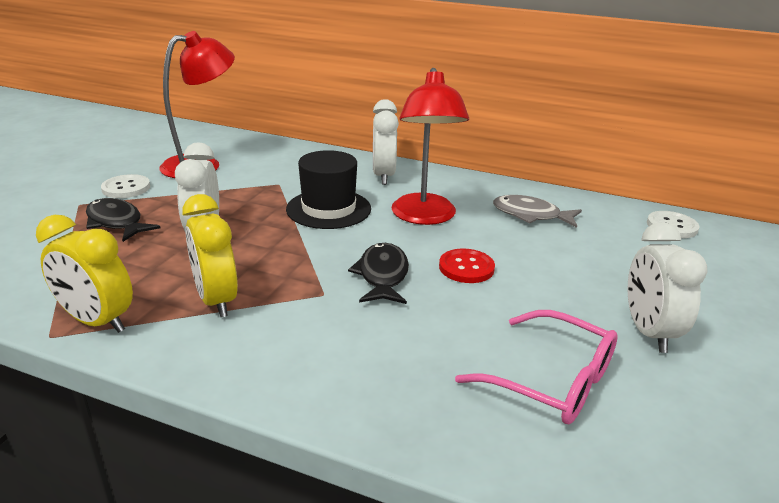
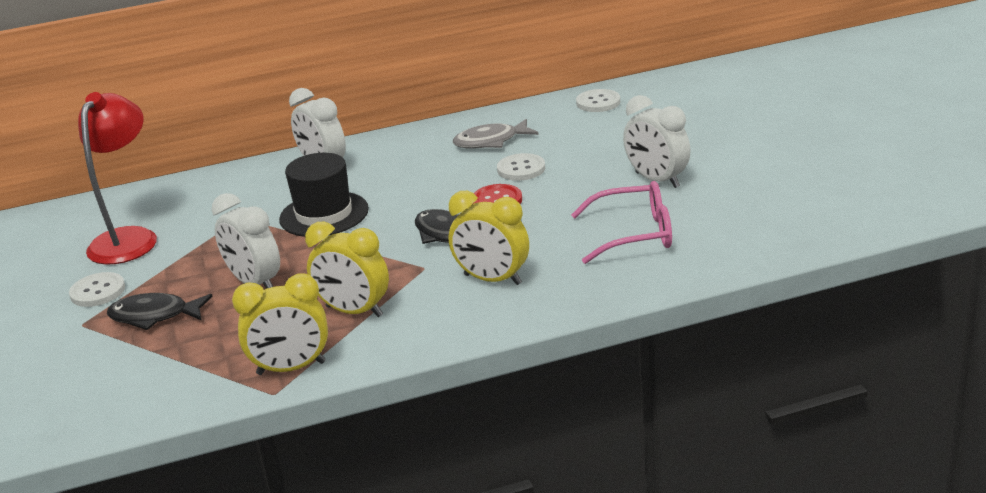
camera: 35 degrees left, 0 degrees up
(355, 342) = (492, 279): none -> yellow clock
(424, 217) = (412, 182): red lamp -> none
(525, 250) = (521, 169): none -> white button

